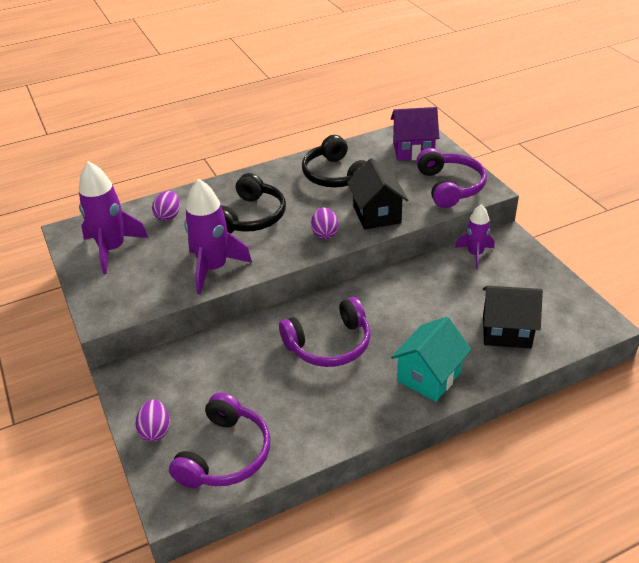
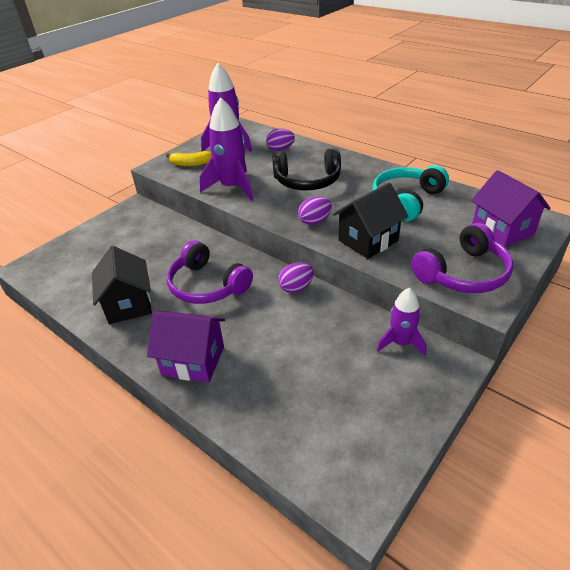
camera: 65 degrees right, 0 degrees up
(126, 288) = (191, 164): none -> yellow banana
(155, 431) = (88, 237): purple egg -> purple egg (296, 288)
(225, 454) = (72, 274): purple headphones -> none
(336, 176) = (406, 200): black headphones -> turquoise headphones
(429, 376) = (193, 360): turquoise house -> purple house
(506, 331) = (288, 404): black house -> black house (128, 304)

